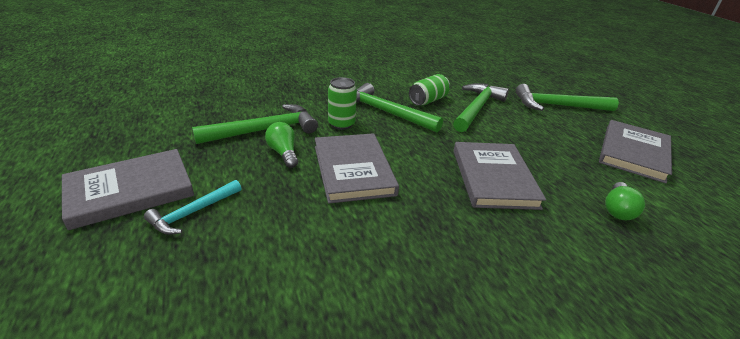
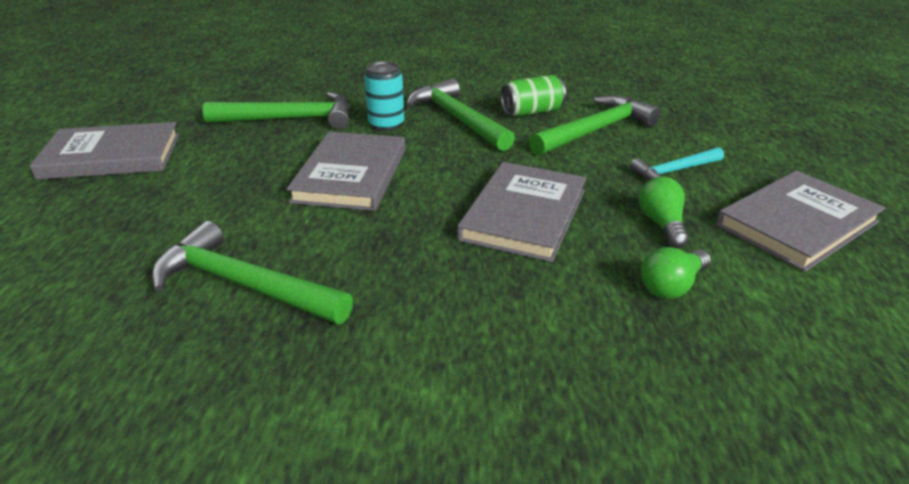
camera: 25 degrees right, 0 degrees up
(193, 212) = (149, 186): turquoise hammer -> turquoise hammer (674, 171)
(283, 153) = (289, 145): green light bulb -> green light bulb (661, 224)
(341, 124) = (386, 125): green can -> turquoise can
(557, 106) = (737, 143): green hammer -> green hammer (243, 285)

